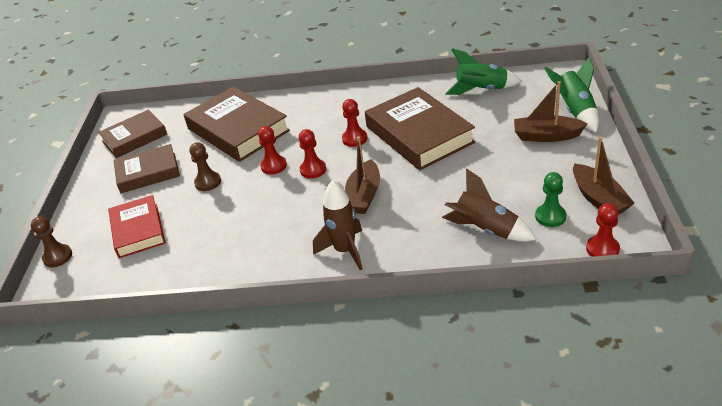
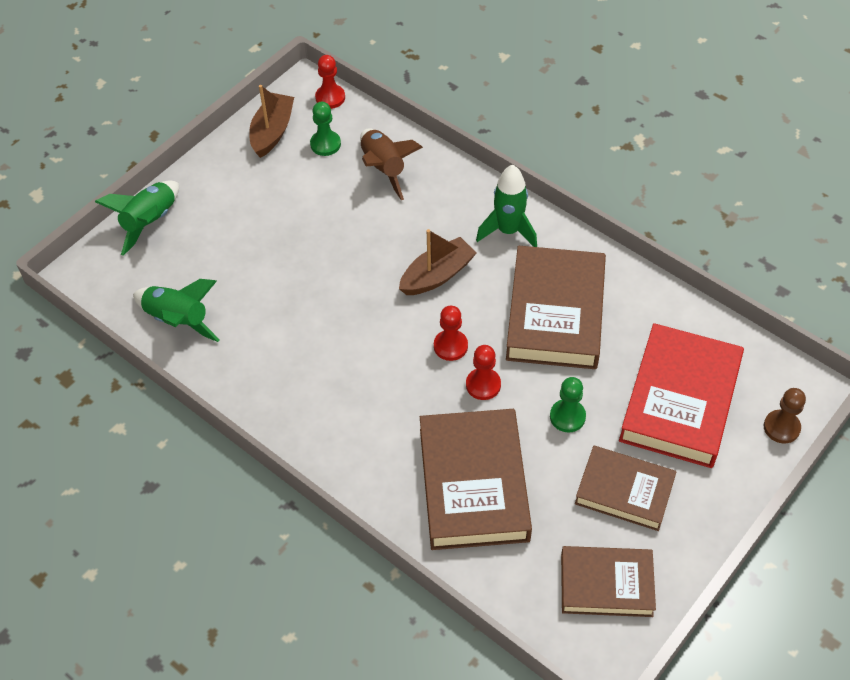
camera: 145 degrees left, 15 degrees up
(138, 230) = (680, 401): red book -> red book, size x1.59
(208, 182) = (567, 416): brown pawn -> green pawn
(345, 250) = (508, 231): brown rocket -> green rocket
(354, 139) = (370, 356): red pawn -> none
(419, 134) = (308, 310): brown book -> brown book (555, 313)
(546, 136) = (214, 215): brown boat -> none

